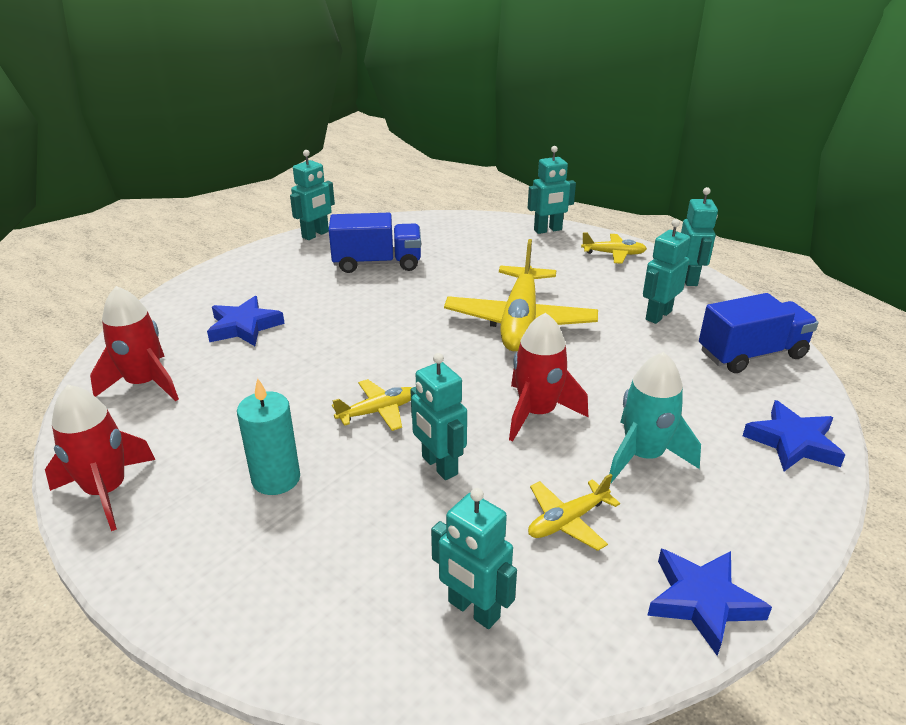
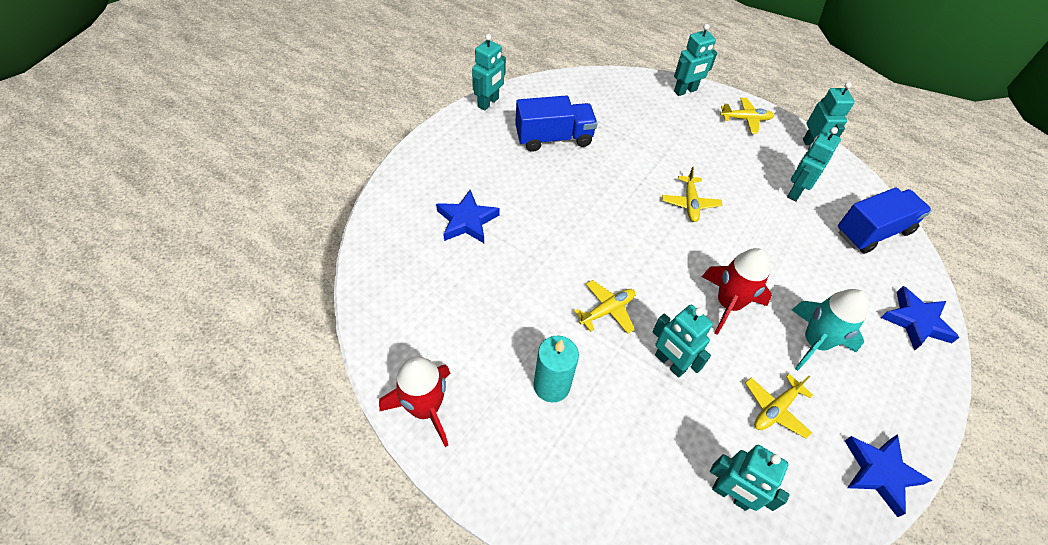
camera: 10 degrees left, 20 degrees up
(144, 383) = (408, 291): red rocket -> none
(520, 321) = (690, 203): yellow plane -> yellow plane, size x0.48

